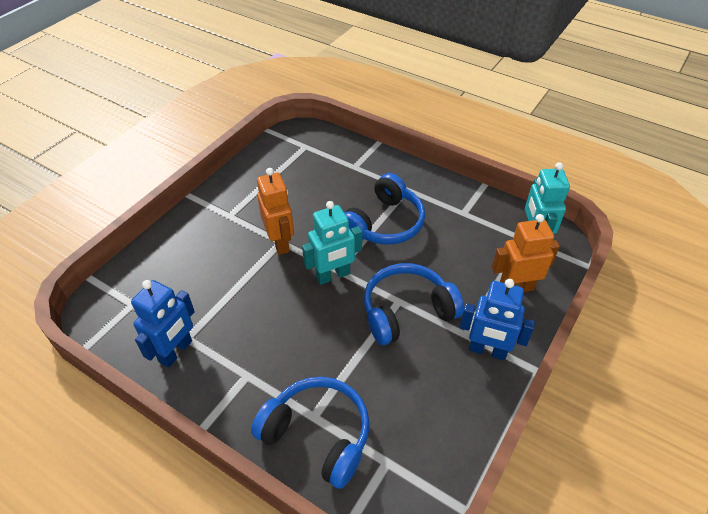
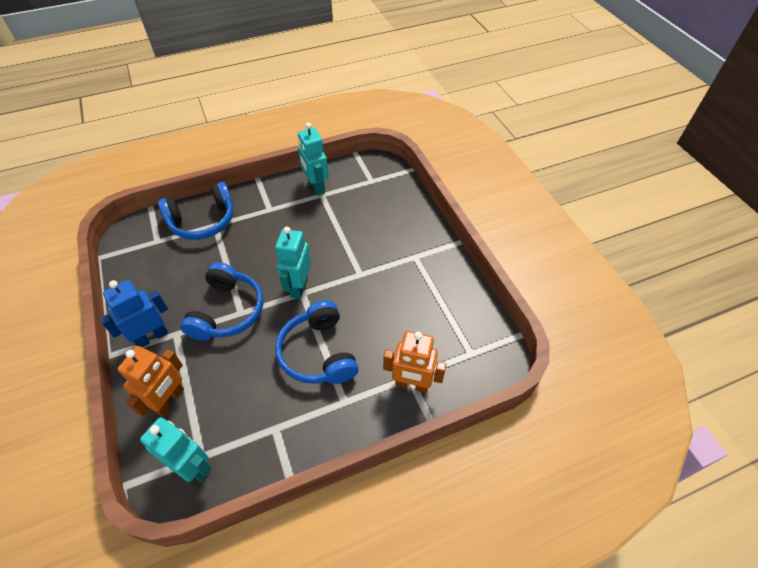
camera: 125 degrees right, 5 degrees up
(176, 351) = (316, 187): blue robot -> turquoise robot
(280, 242) = (359, 272): orange robot -> orange robot (411, 384)

